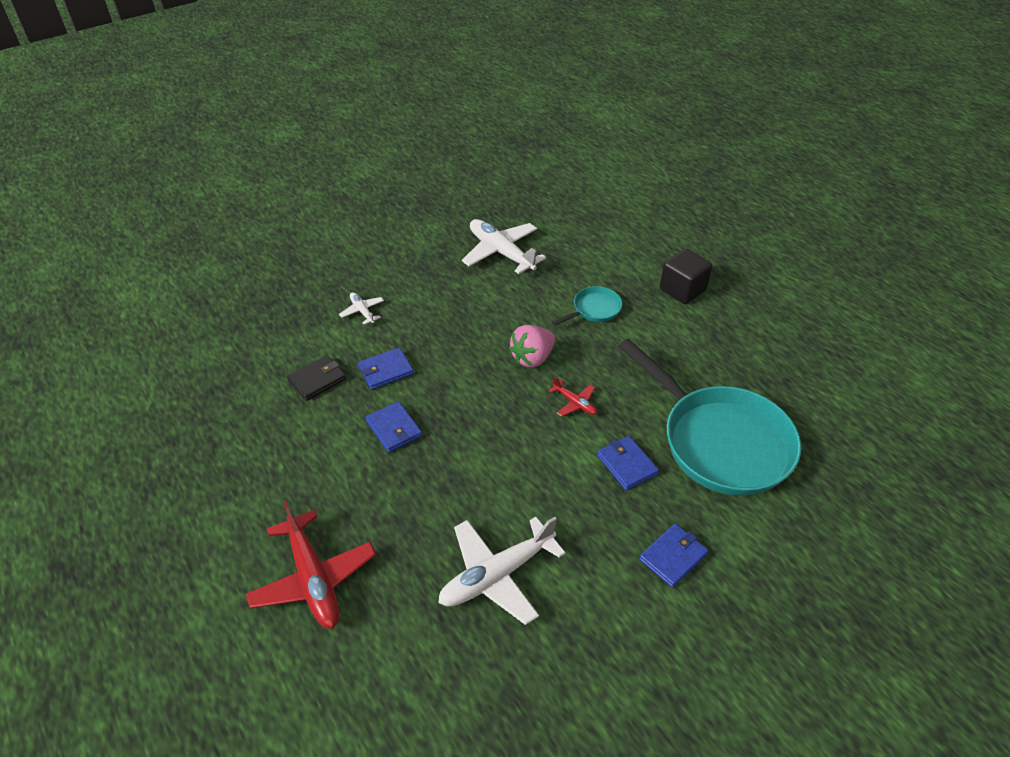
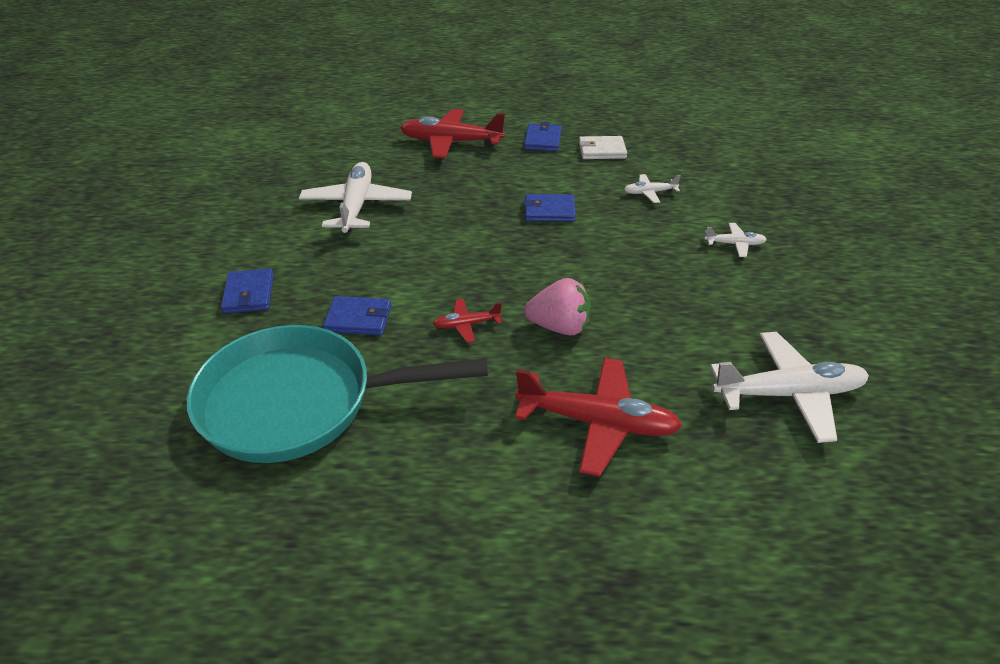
camera: 125 degrees right, 5 degrees down
(255, 442) = (602, 150): none -> white wallet
(317, 380) = (649, 193): black wallet -> white plane
(386, 371) = (628, 229): blue wallet -> blue wallet (542, 140)
(532, 358) = (559, 327): pink strawberry -> pink strawberry turned 105 degrees clockwise
(594, 310) = (597, 423): turquoise pan -> red plane
(682, 290) = (561, 555): black cube -> none

